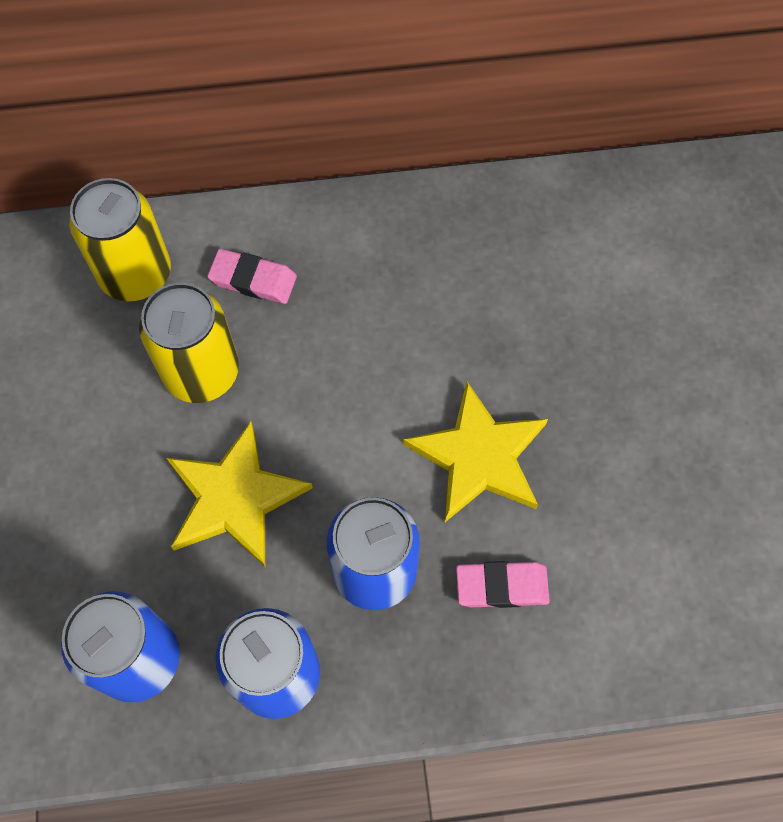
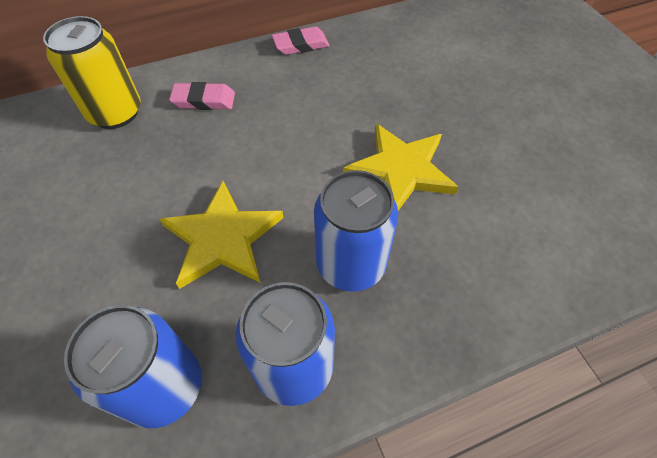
camera: 15 degrees left, 10 degrees down
(201, 372) = (177, 161): yellow can -> none
(501, 586) = (453, 251): pink eraser -> pink eraser (301, 45)

